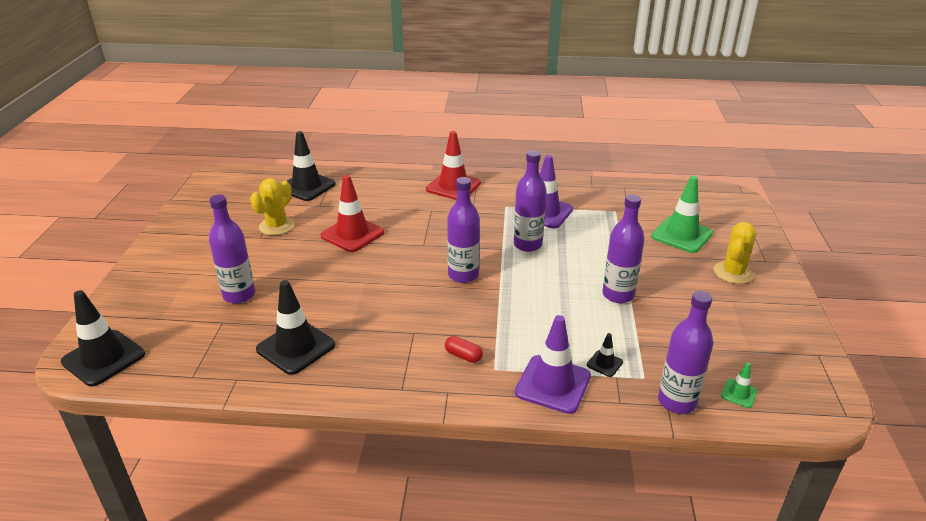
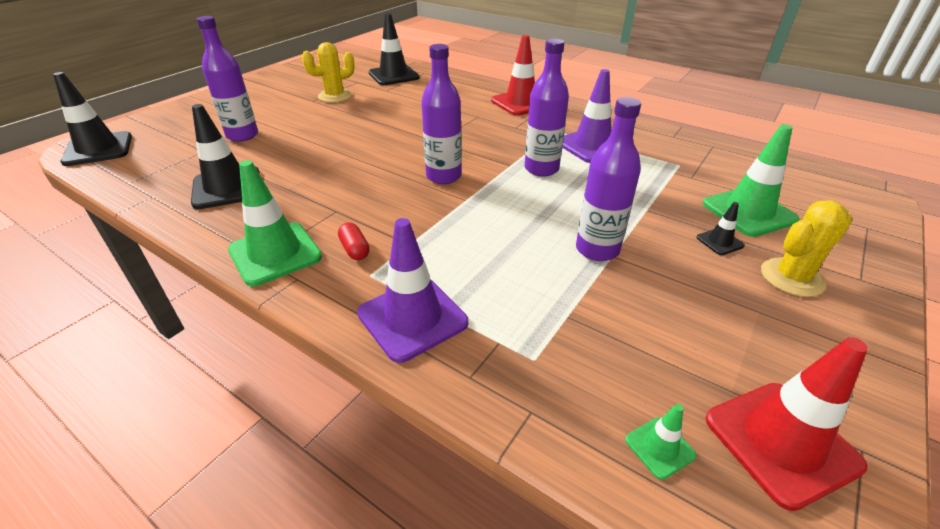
camera: 30 degrees right, 5 degrees up
(352, 234) = (386, 117): red traffic cone -> red traffic cone (781, 442)
(408, 382) = (275, 253): none -> green traffic cone
(604, 363) = (499, 320): black traffic cone -> black traffic cone (719, 242)
(677, 401) = (549, 413): purple bottle -> none

